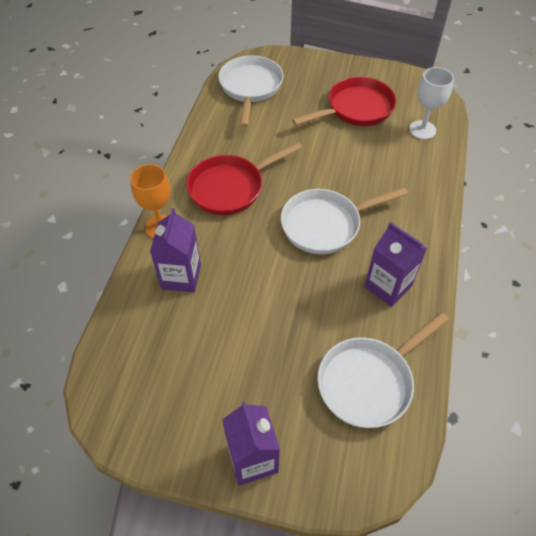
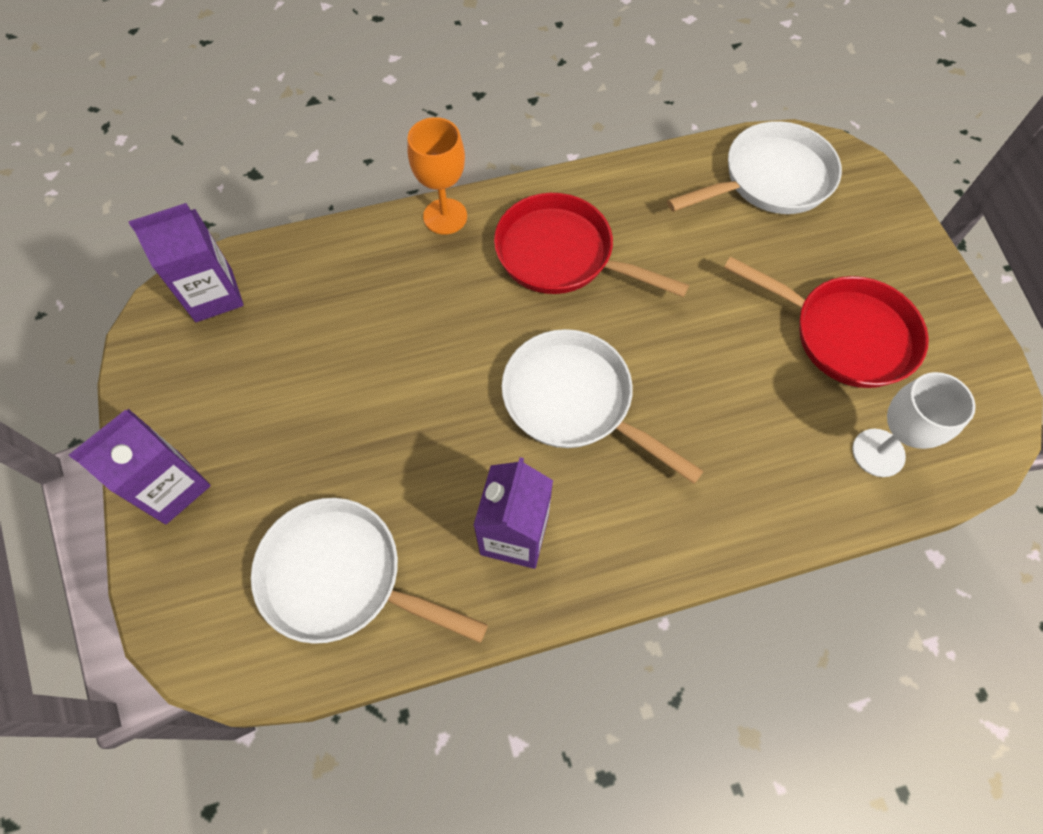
camera: 60 degrees right, 10 degrees up
(181, 276) = (383, 279): purple carton -> purple carton (214, 295)

